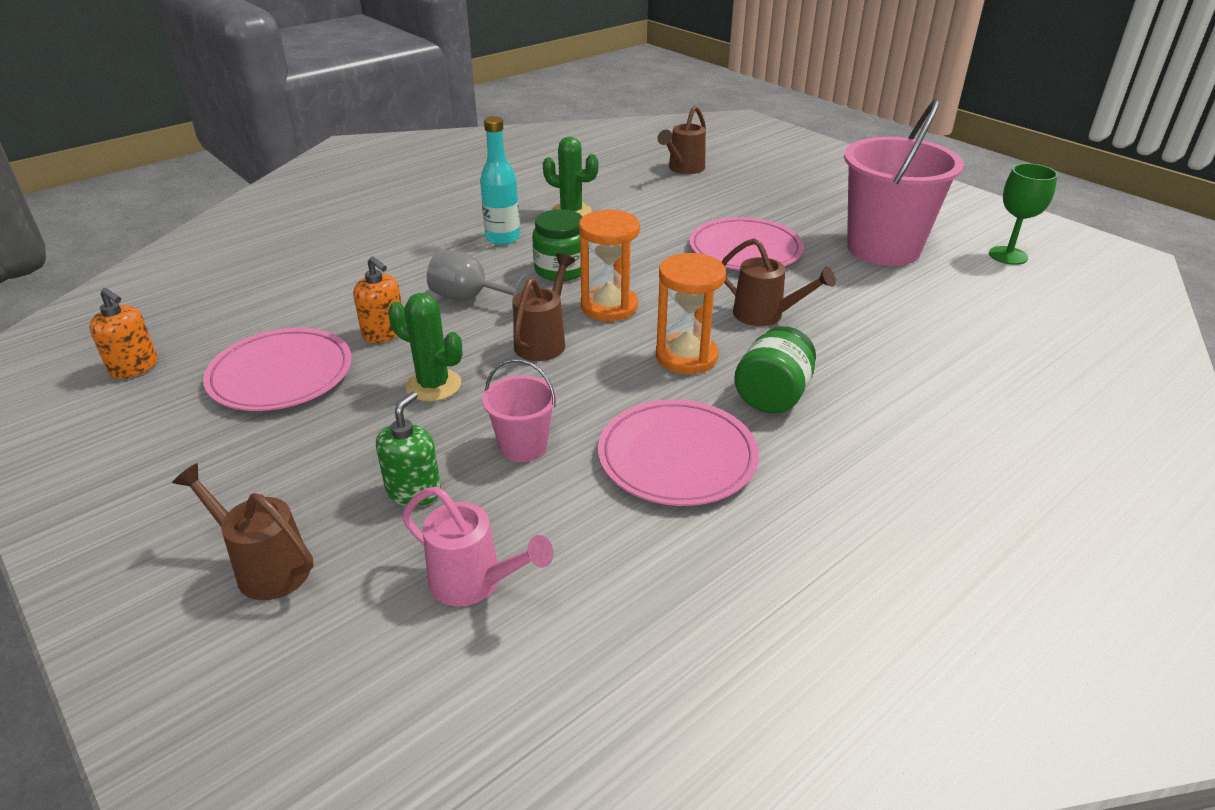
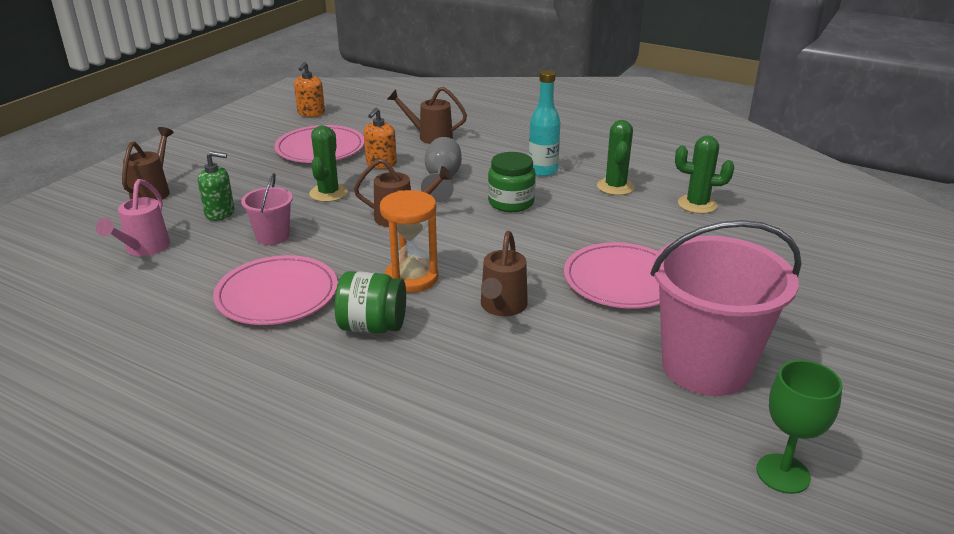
camera: 70 degrees right, 5 degrees down
(609, 306) = (467, 232): orange hourglass -> none
(634, 187) = (697, 204): none -> green cactus
(683, 169) = (771, 221): brown watering can -> brown watering can (430, 137)

